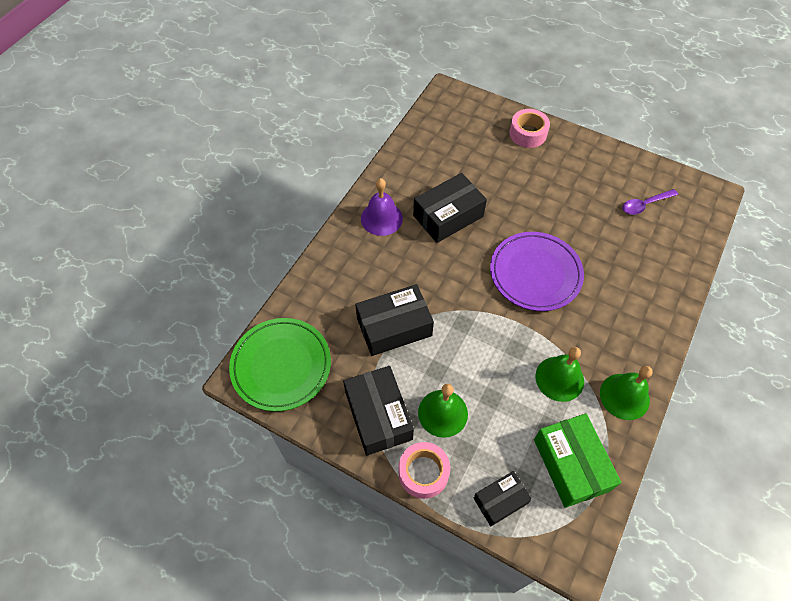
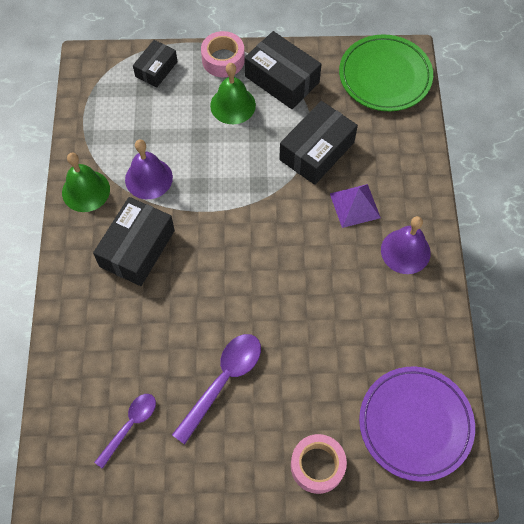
camera: 150 degrees right, 5 degrees up
(394, 267) = (355, 205): none -> purple pyramid
(448, 216) = (340, 290): black box -> black box (137, 248)
(535, 273) = (216, 269): purple plate -> purple plate (415, 424)
(559, 378) = (148, 178): green bell -> purple bell
(566, 201) = (223, 381): none -> purple spoon
(571, 464) = (112, 117): green box -> none

